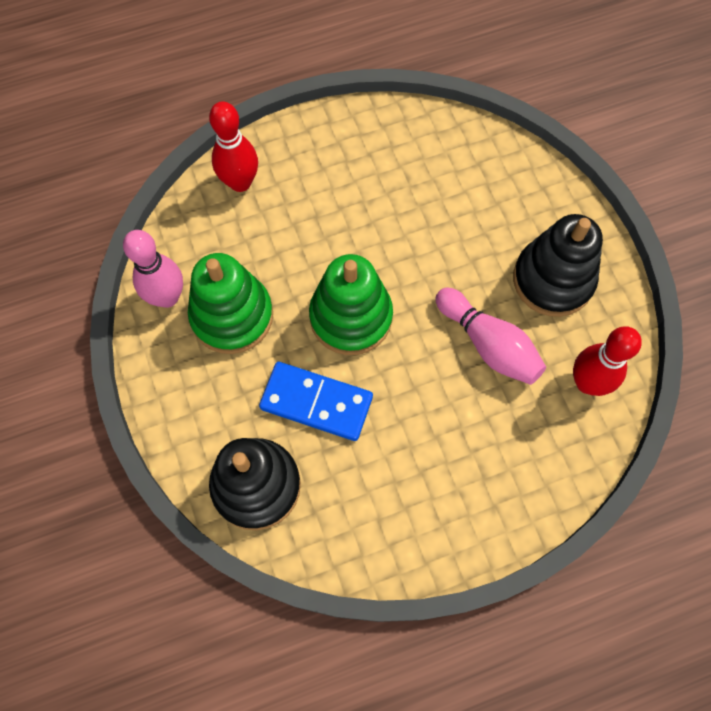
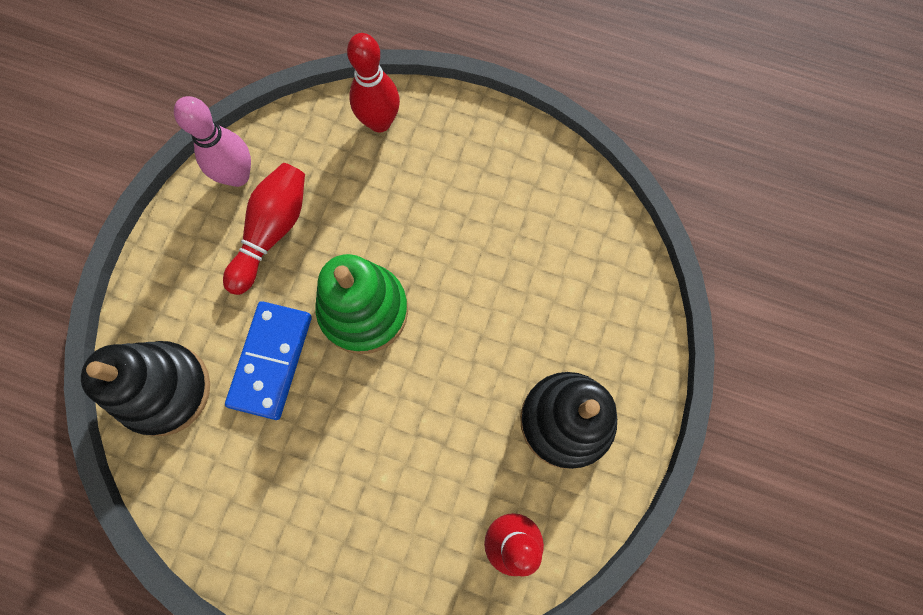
camera: 40 degrees right, 5 degrees up
(232, 316) = (272, 232): green stacking toy -> red bowling pin
(316, 403) = (271, 360): blue domino -> blue domino turned 45 degrees clockwise
(488, 344) = (456, 431): pink bowling pin -> none

